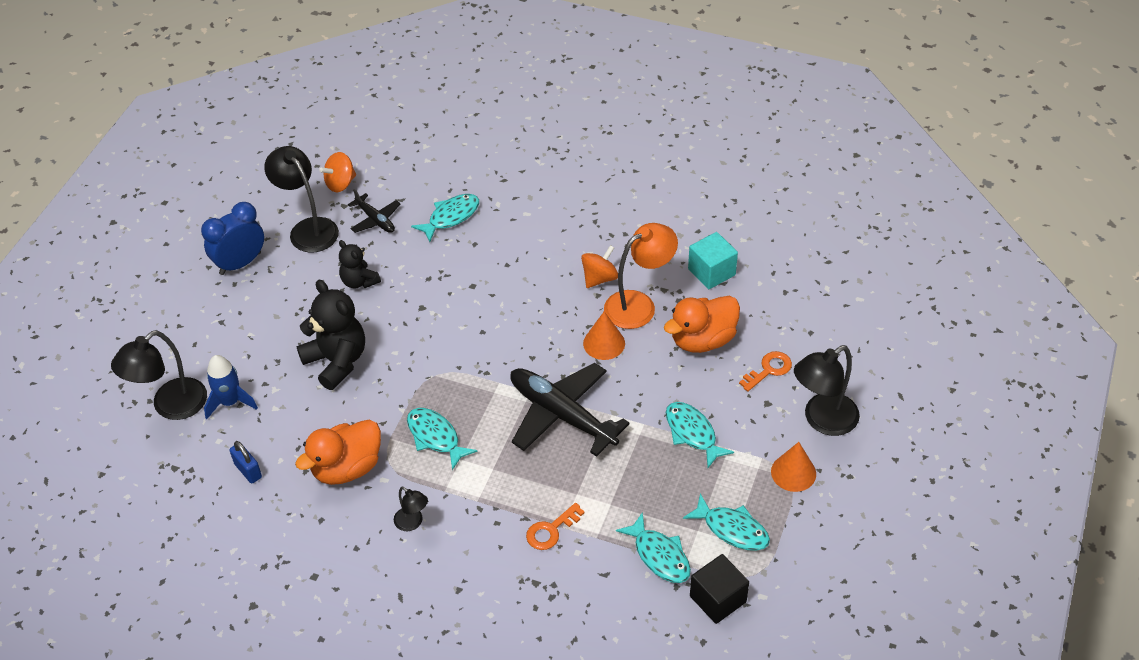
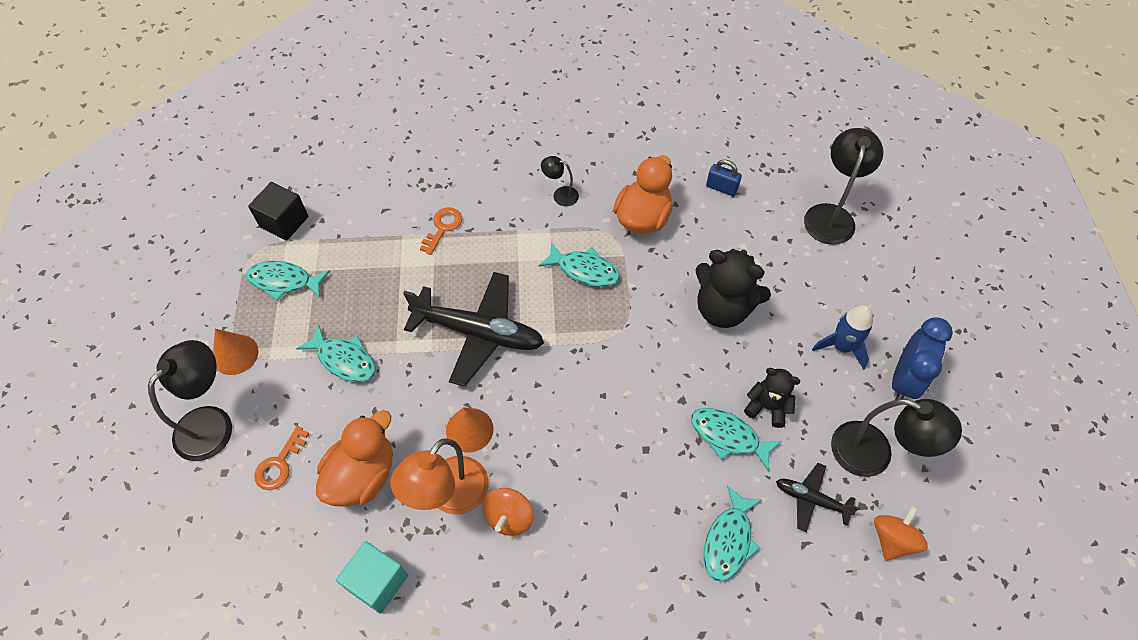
camera: 155 degrees right, 10 degrees up
(230, 402) = (785, 236): blue rocket -> blue rocket (841, 347)
(659, 555) = (343, 238): turquoise fish -> turquoise fish (728, 436)

